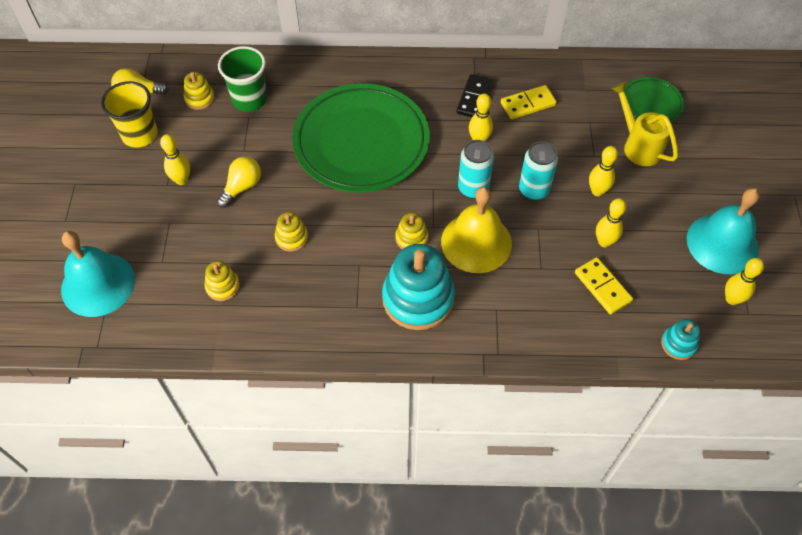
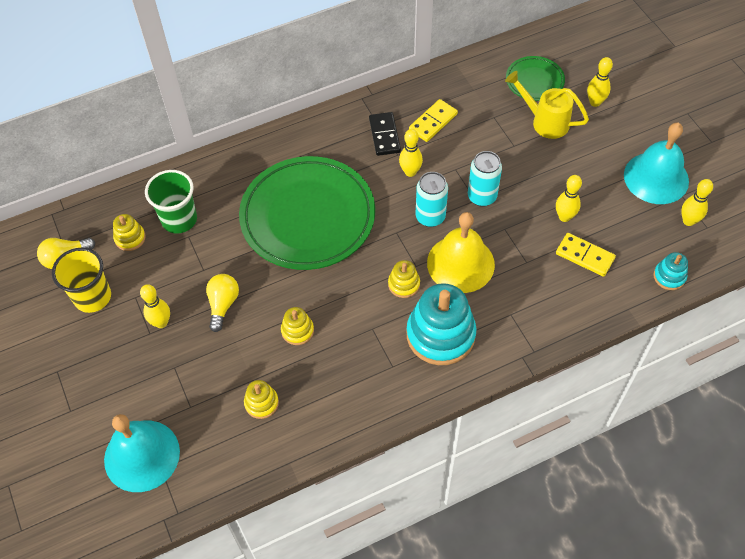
camera: 25 degrees left, 0 degrees up
(597, 191) = (534, 175): yellow bowling pin -> yellow bowling pin (595, 102)

